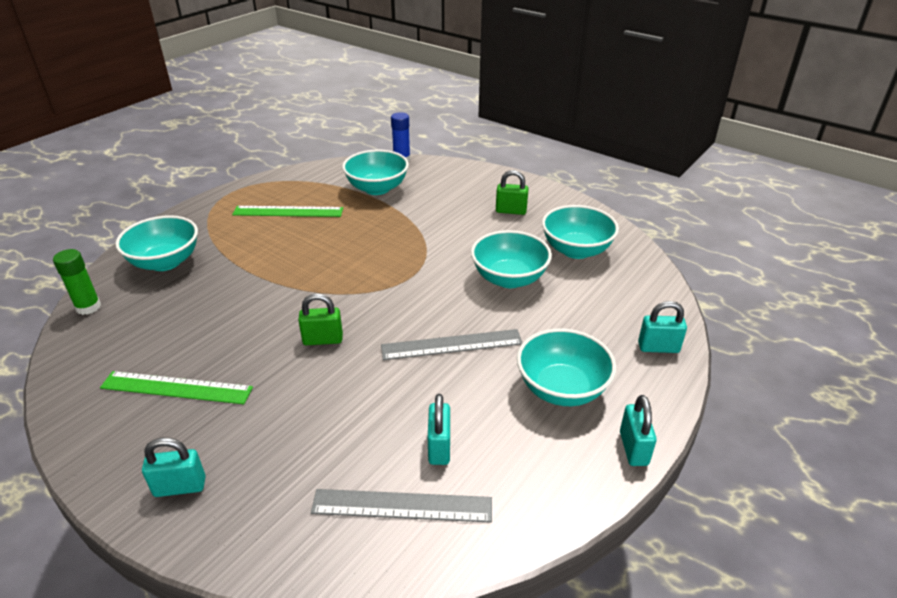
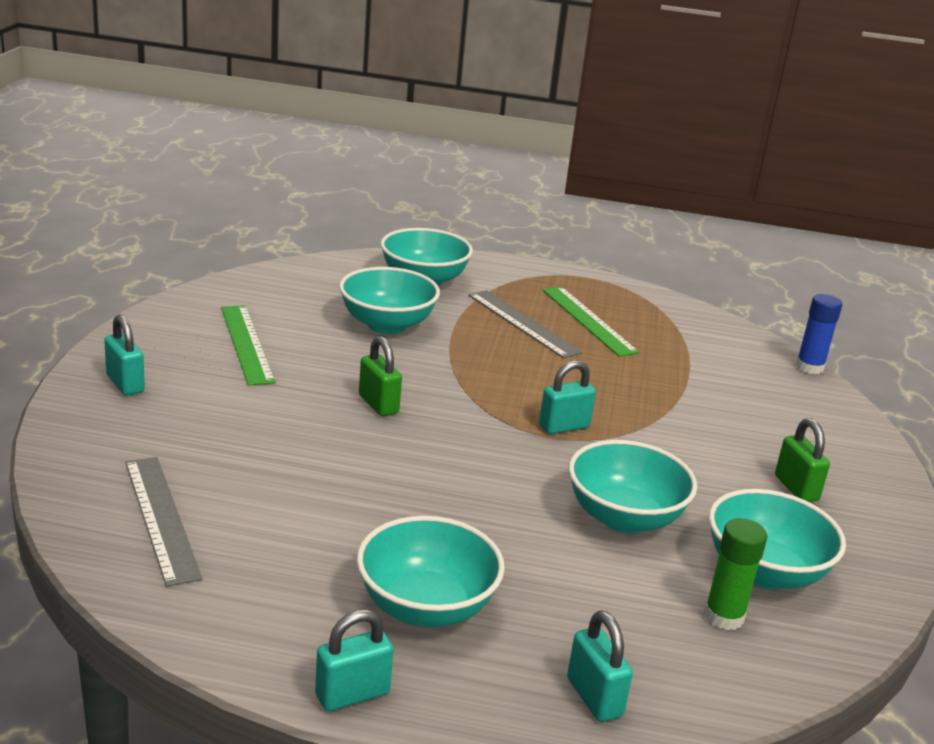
camera: 60 degrees right, 10 degrees down
(88, 307) = (322, 266): green glue stick -> green glue stick (723, 616)
(377, 188) = (712, 366): turquoise bowl -> turquoise bowl (387, 324)
(439, 447) = (259, 525): turquoise padlock -> turquoise padlock (564, 427)
(451, 344) = (442, 496): grey ruler -> grey ruler (523, 323)

